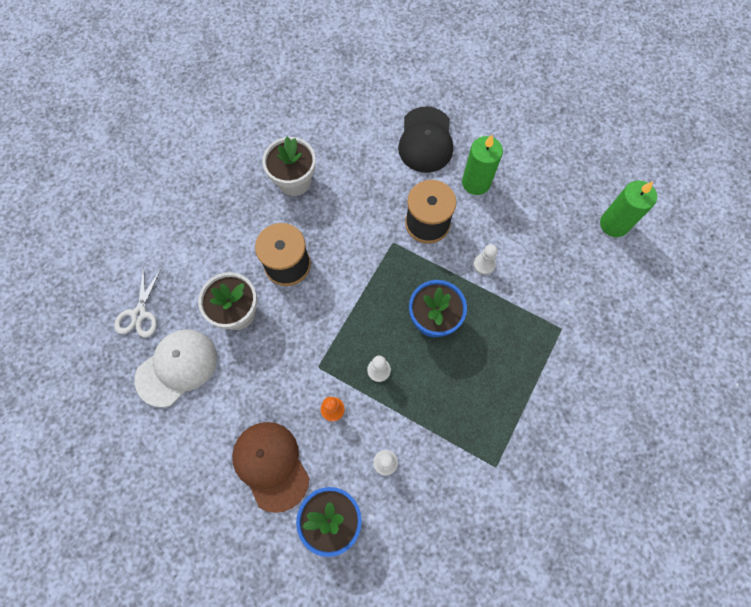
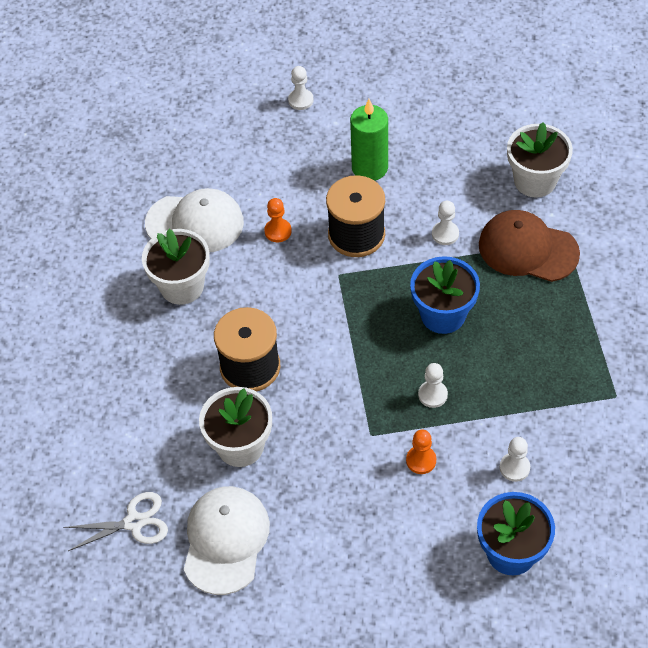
camera: 35 degrees left, 15 degrees down
(139, 314) = (134, 522): white scissors -> white scissors turned 75 degrees counterclockwise
(271, 465) = (408, 553): brown cap -> brown cap (528, 249)
(338, 144) = (195, 223): none -> white cap
(381, 186) = (278, 231): none -> orange pawn
(425, 140) = (283, 161): black cap -> none
(473, 105) = (300, 100): none -> white pawn
(577, 270) = (535, 181): none -> white flower pot
(614, 224) = (531, 120): green candle -> none

